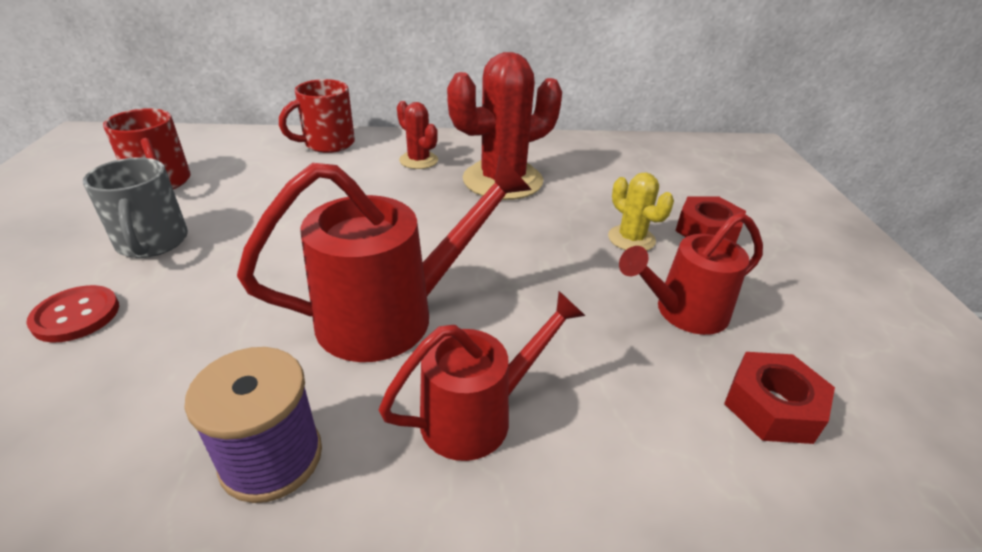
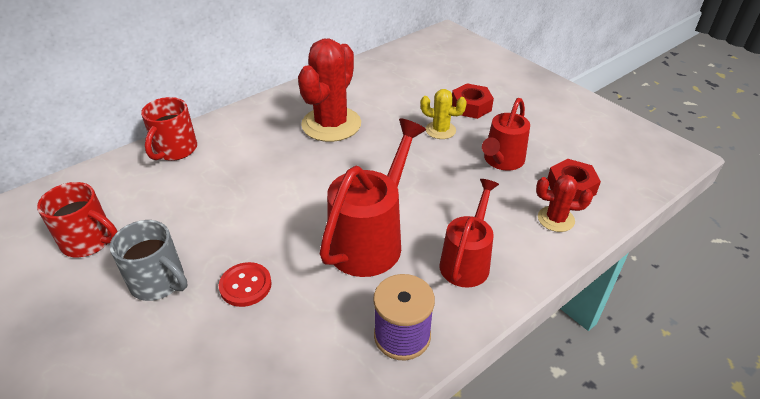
camera: 35 degrees left, 5 degrees up
(76, 315) = (185, 348): red button -> red button (245, 285)
(418, 160) = (259, 134): red cactus -> red cactus (556, 219)

